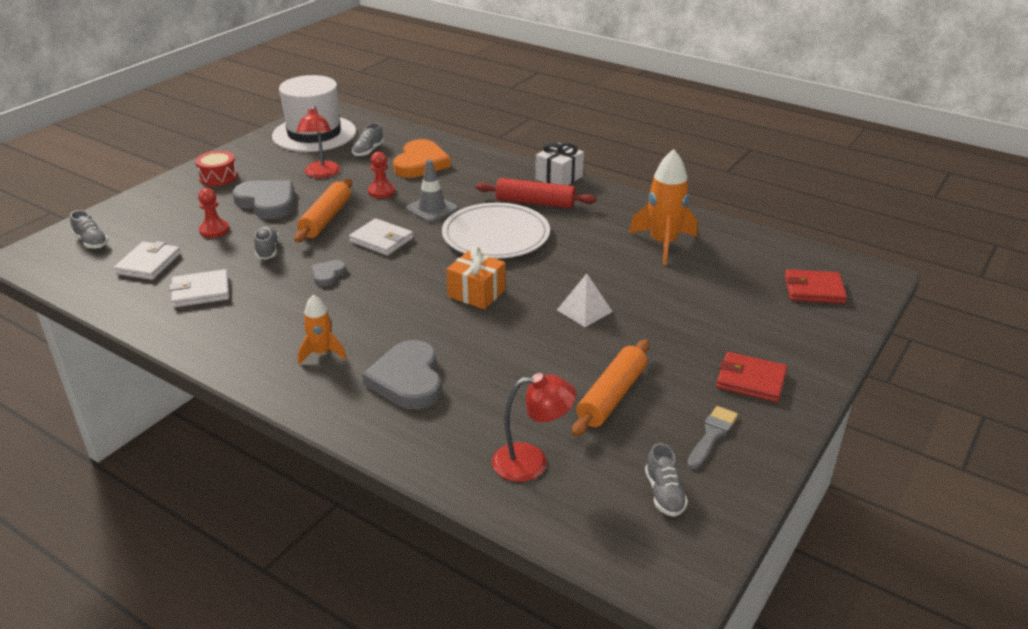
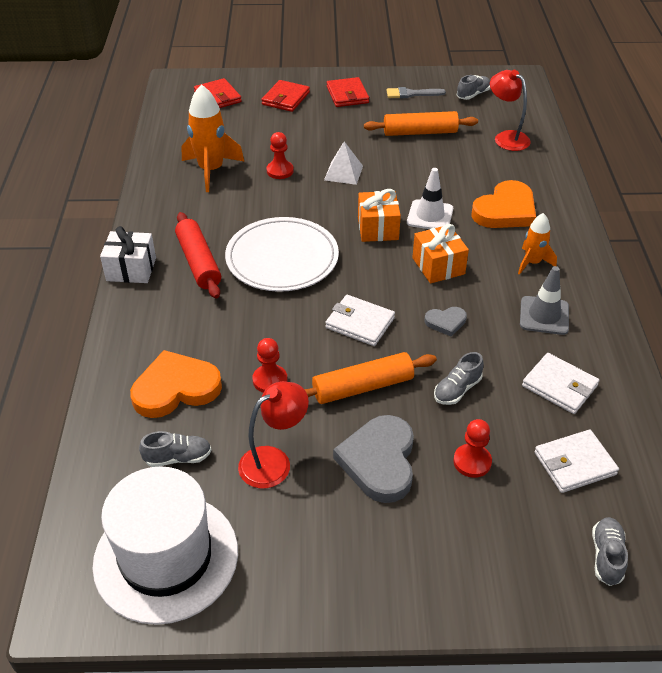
camera: 125 degrees left, 10 degrees up
(218, 177) = (370, 564): red drum -> none
(381, 240) = (360, 323): white wallet -> white wallet turned 60 degrees counterclockwise
(389, 301) = (438, 266): none -> orange gift
(407, 380) = (505, 210): grey heart -> orange heart
(432, 209) = (272, 322): grey traffic cone -> grey traffic cone (544, 315)
(458, 329) = (430, 216): none -> white traffic cone
(625, 277) = (280, 171): none -> red pawn
(776, 332) = (285, 98): none -> red wallet

